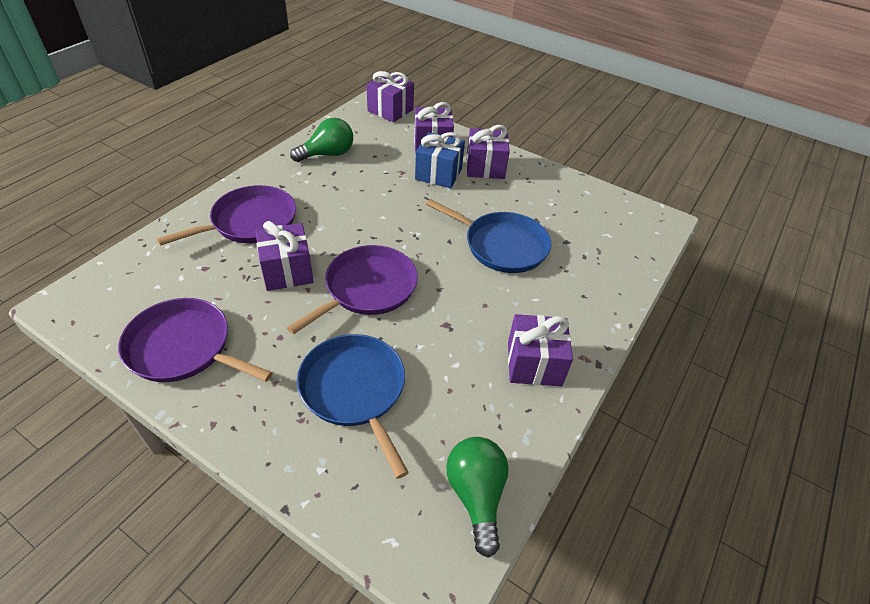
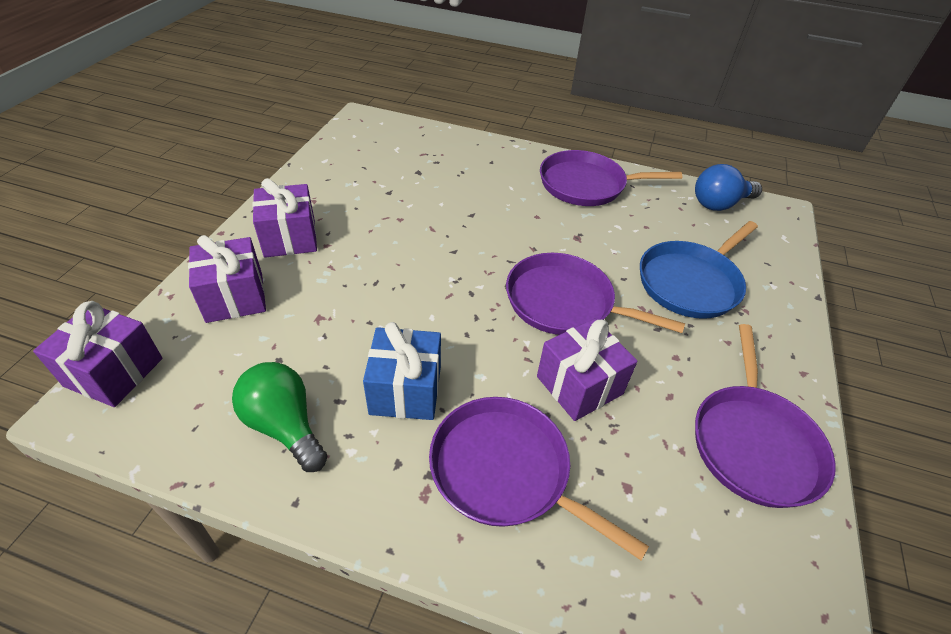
camera: 105 degrees left, 0 degrees up
(438, 174) = (316, 279): blue gift -> blue gift (405, 390)
(476, 495) = (719, 204): green light bulb -> blue light bulb
(502, 245) = (444, 212): blue pan -> none
(534, 364) = (586, 185): purple gift -> purple pan

